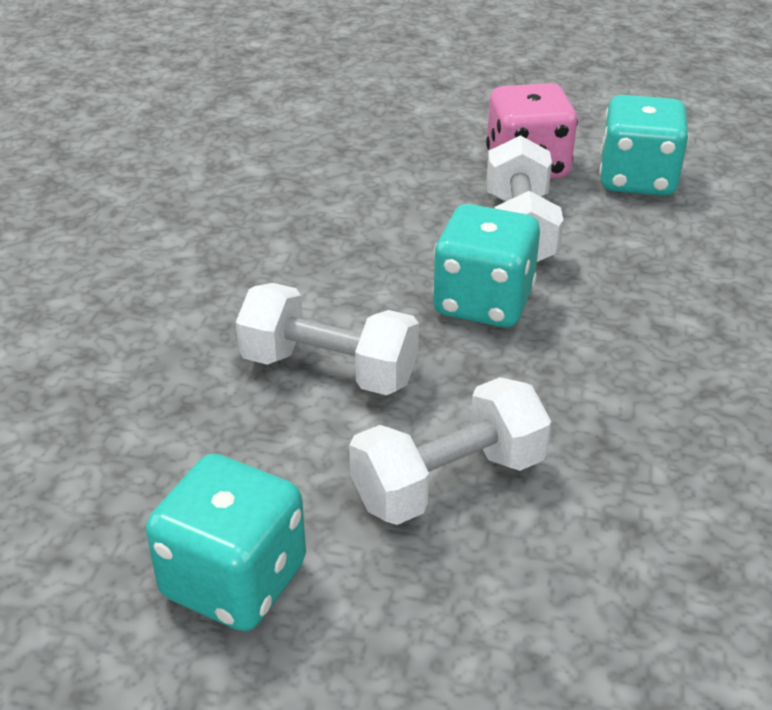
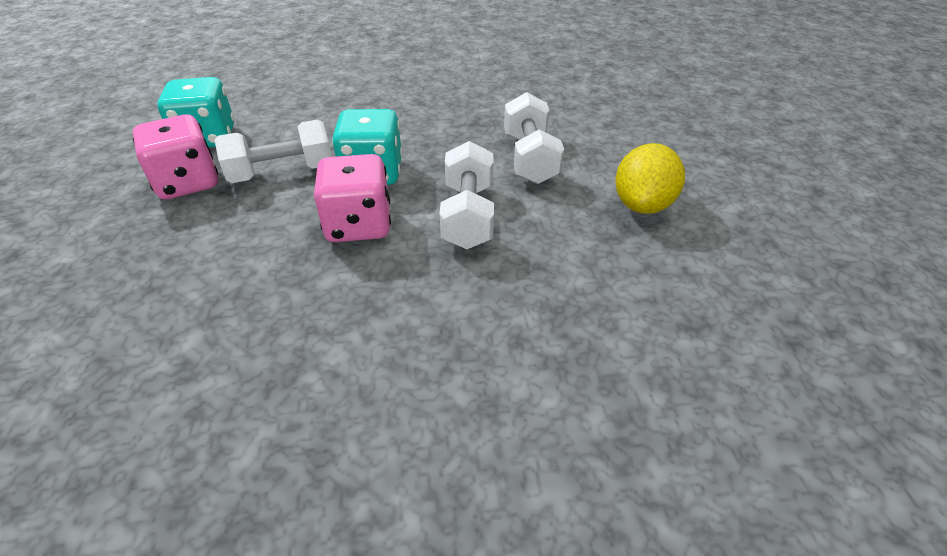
camera: 110 degrees left, 5 degrees up
(234, 580) = (642, 205): turquoise dice -> yellow lemon
(367, 276) = (358, 225): none -> pink dice
(448, 481) = (530, 158): white dumbbell -> white dumbbell turned 45 degrees clockwise

